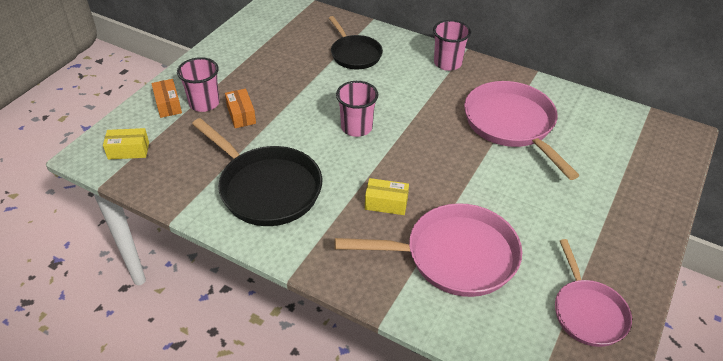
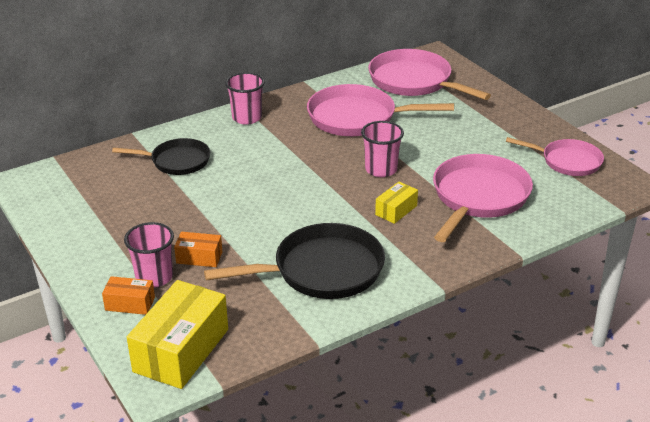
camera: 60 degrees left, 10 degrees down
(128, 150) = (181, 350): yellow box -> yellow box, size x2.00
(356, 127) = (286, 194): pink cup -> pink cup (381, 169)
(615, 138) = (414, 81): none -> pink pan

